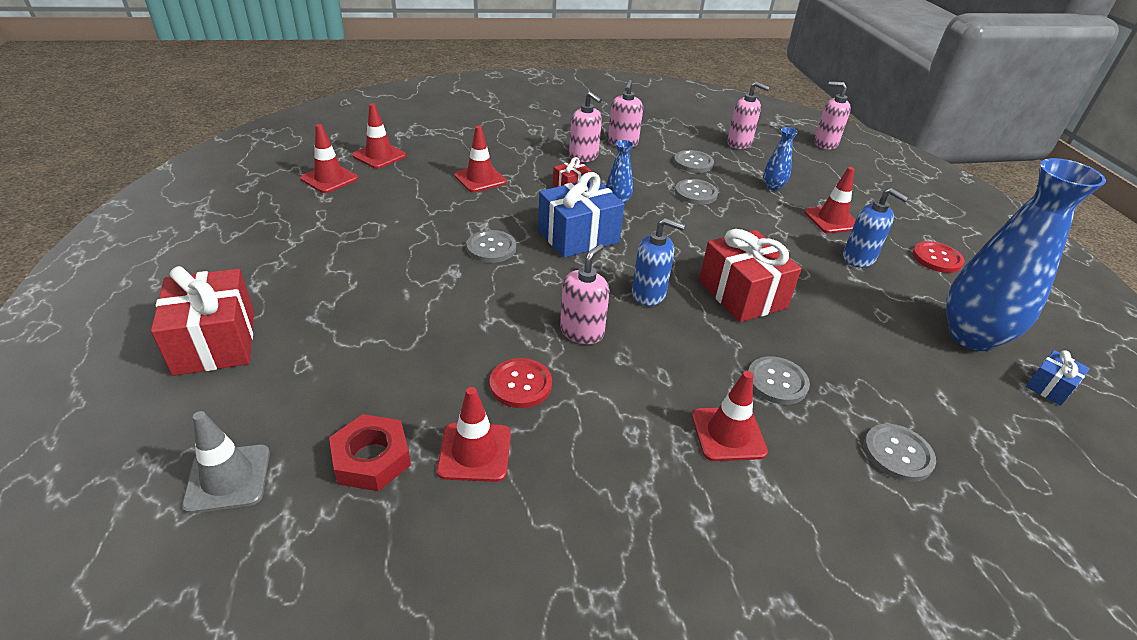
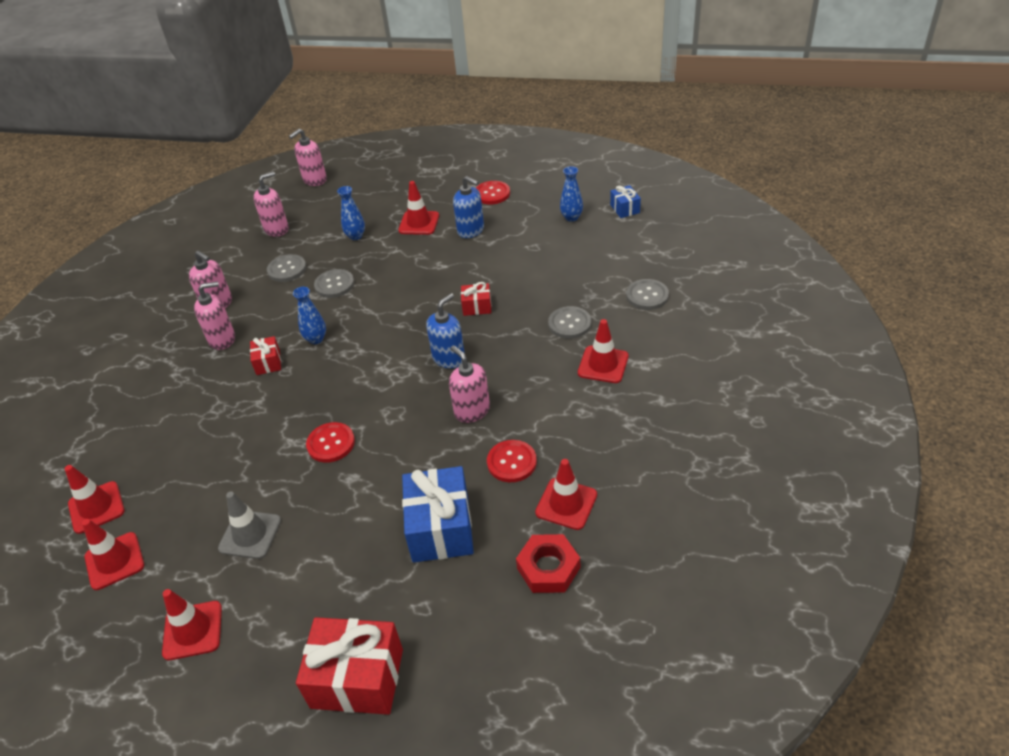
camera: 60 degrees left, 5 degrees up
(228, 478) = (532, 666): grey traffic cone -> grey traffic cone (250, 534)
(480, 179) = (208, 428): red traffic cone -> red traffic cone (192, 630)
(491, 248) = (331, 443): grey button -> red button
(578, 236) = (349, 379): blue gift -> blue gift (440, 528)
(742, 294) = (477, 307): red gift -> red gift, size x0.50
(858, 258) = (471, 230): blue soap dispenser -> blue soap dispenser turned 60 degrees clockwise
(971, 336) = (571, 217): blue vase -> blue vase, size x0.43

